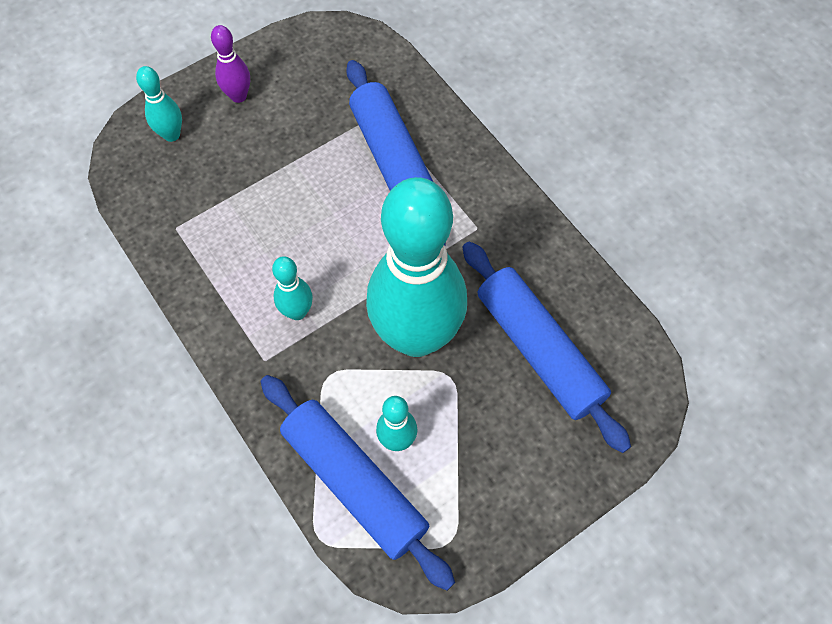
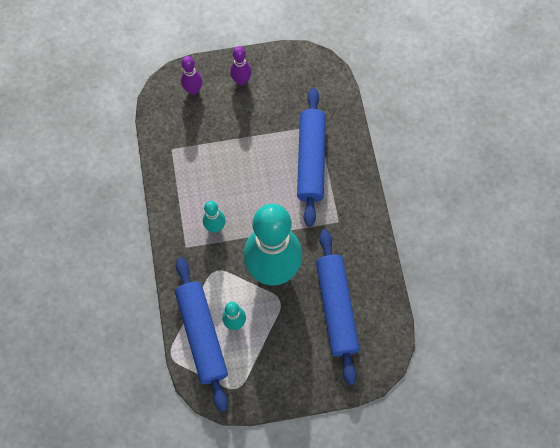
camera: 25 degrees right, 5 degrees up
(171, 134) = (193, 90): turquoise bowling pin -> purple bowling pin

